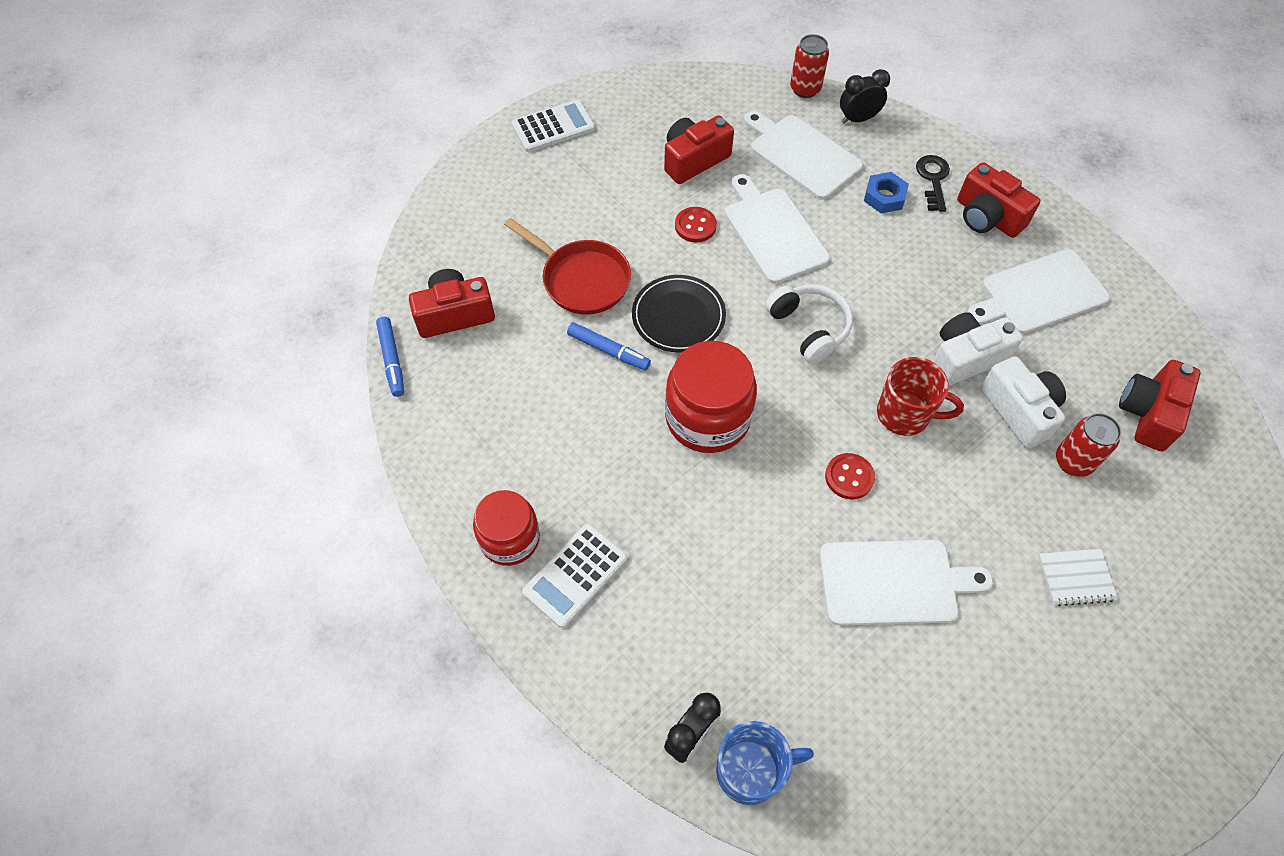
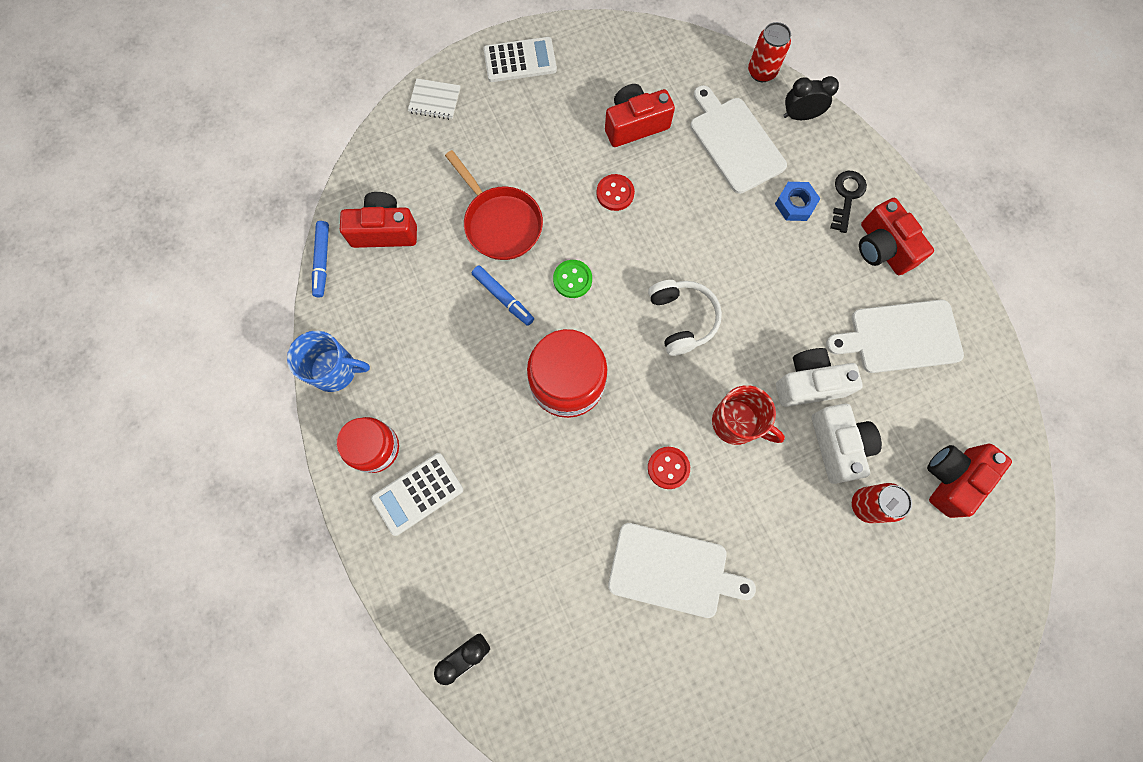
camera: 15 degrees right, 15 degrees up
(678, 316) = (572, 279): black plate -> green button
(750, 771) = (505, 693): blue mug -> blue mug (335, 370)
(773, 232) = (682, 216): white cutting board -> none
(1076, 578) = (827, 609): white notebook -> white notebook (434, 100)

